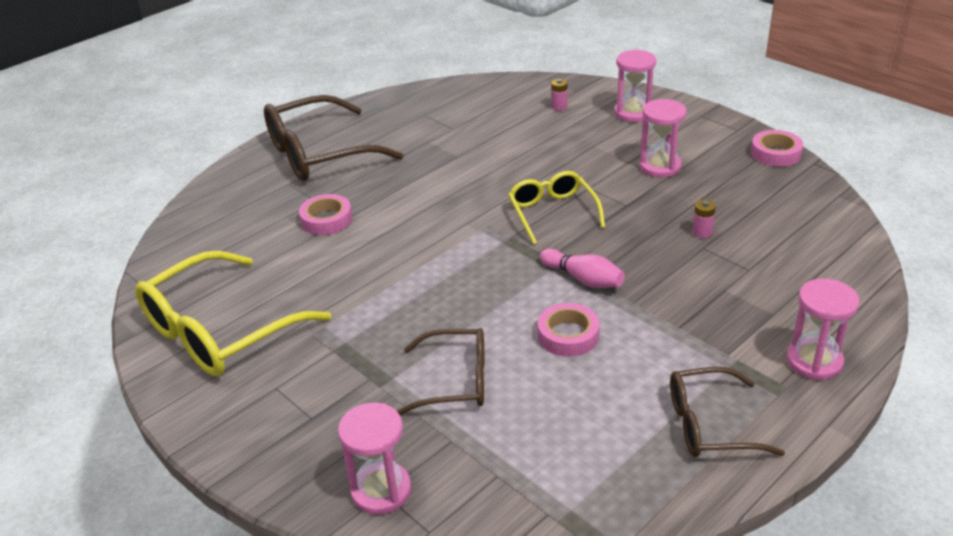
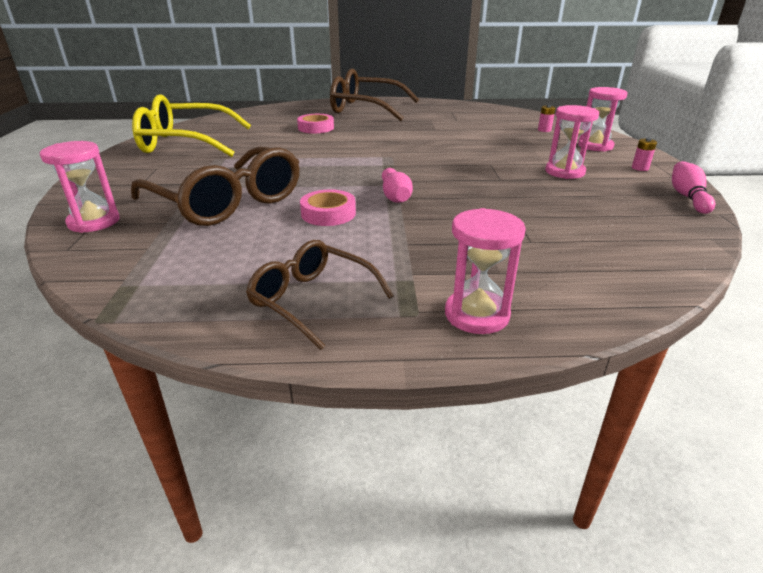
camera: 40 degrees right, 5 degrees down
(456, 381) = (227, 202): brown glasses -> brown glasses, size x1.70
(552, 213) = (441, 165): yellow glasses -> none
(702, 232) = (531, 210): pink battery -> pink battery (640, 168)
(775, 153) = (687, 197): pink tape -> pink bowling pin

